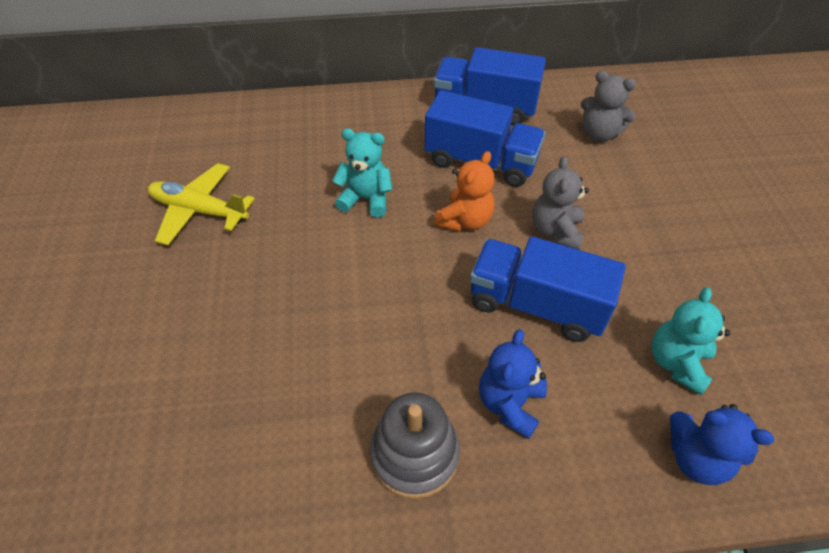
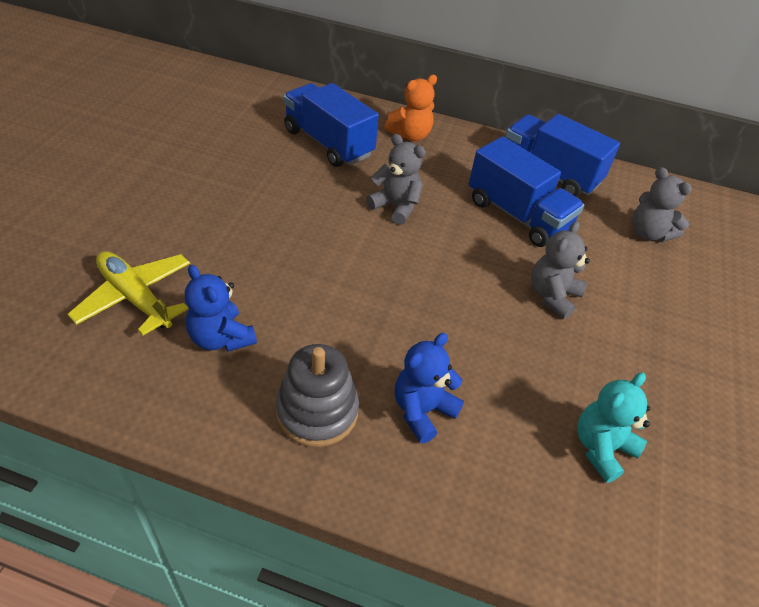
camera: 20 degrees right, 5 degrees down
(199, 211) = (255, 165): yellow plane -> yellow plane (135, 298)
(366, 199) = (396, 206): turquoise teddy bear -> grey teddy bear
(465, 220) = (473, 255): orange teddy bear -> orange teddy bear (410, 135)
(536, 305) = (496, 346): blue truck -> blue truck (328, 143)
(696, 457) = (569, 531): blue teddy bear -> blue teddy bear (221, 338)

